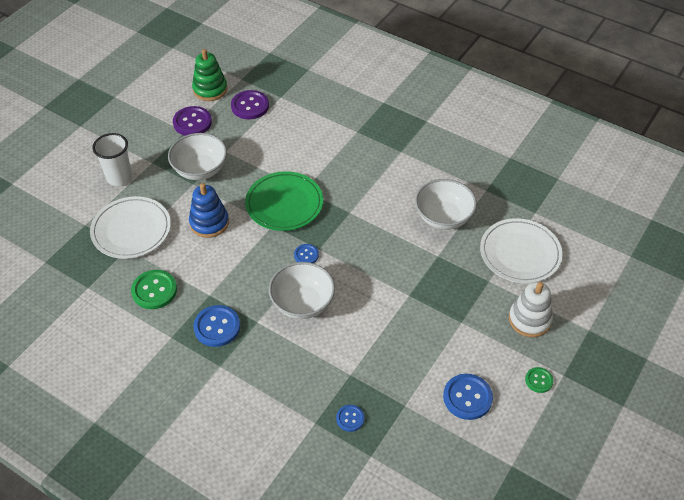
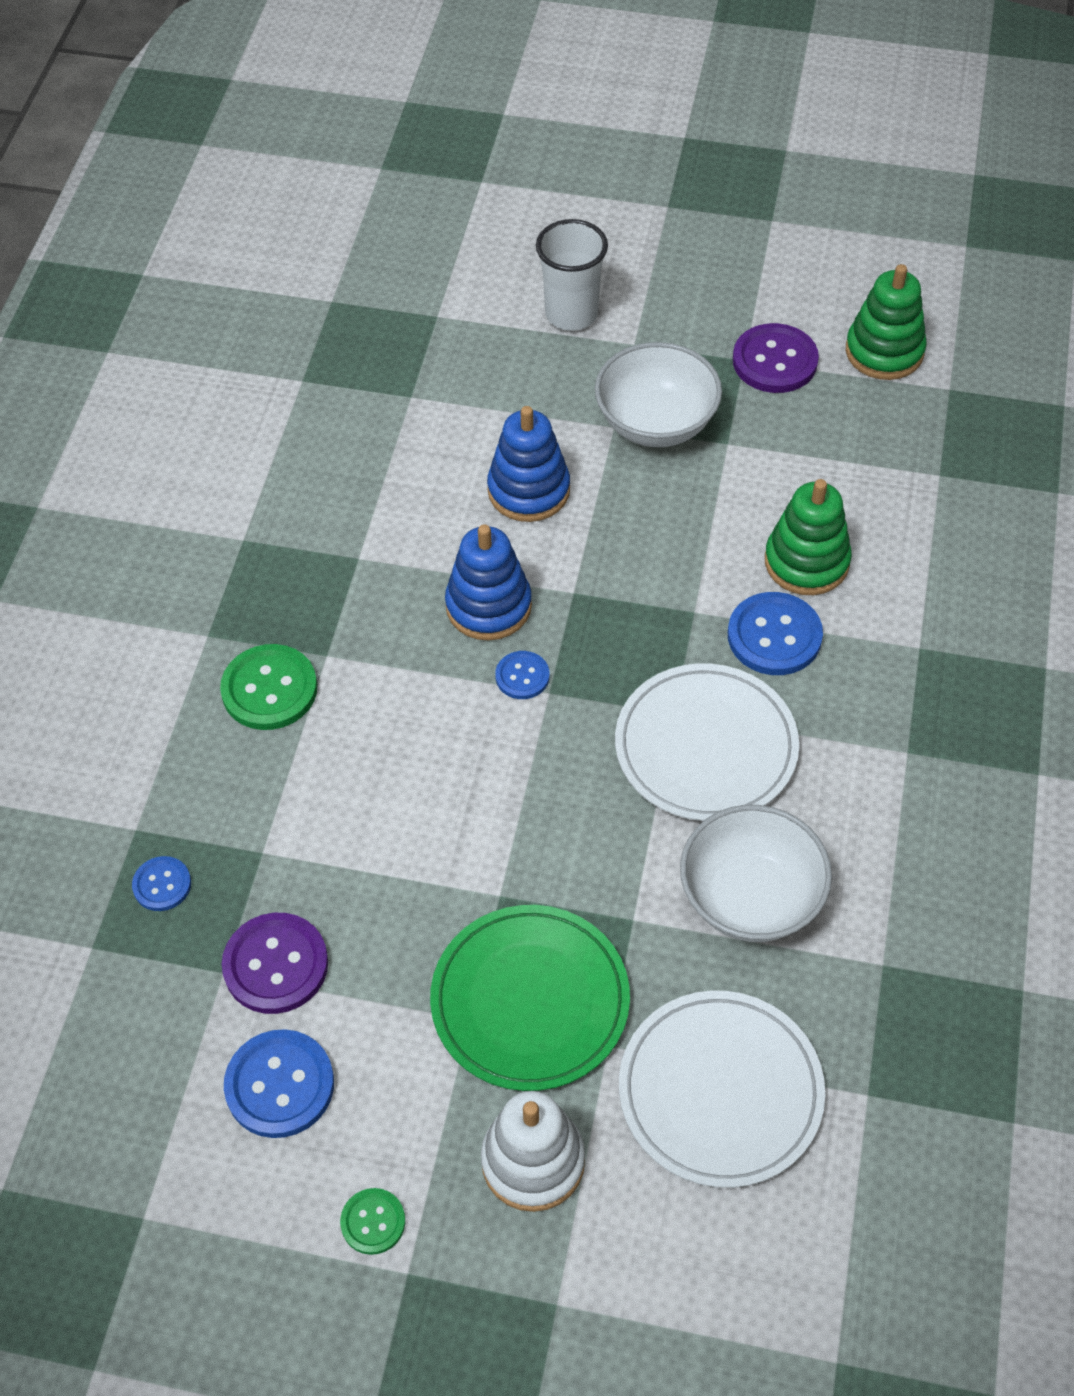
camera: 70 degrees right, 5 degrees up
(131, 230) = (455, 384): white plate -> white plate (706, 747)
(154, 290) = (333, 474): green button -> green button (269, 689)
(217, 327) = (290, 598): blue button -> blue button (774, 636)
(250, 106) = (878, 433): purple button -> purple button (275, 965)
(263, 255) = (488, 606): none -> blue stacking toy
(284, 204) = (638, 591): green plate -> green plate (530, 1001)
(299, 148) = (806, 562): none -> green stacking toy
(302, 303) = (399, 712): white bowl -> none

